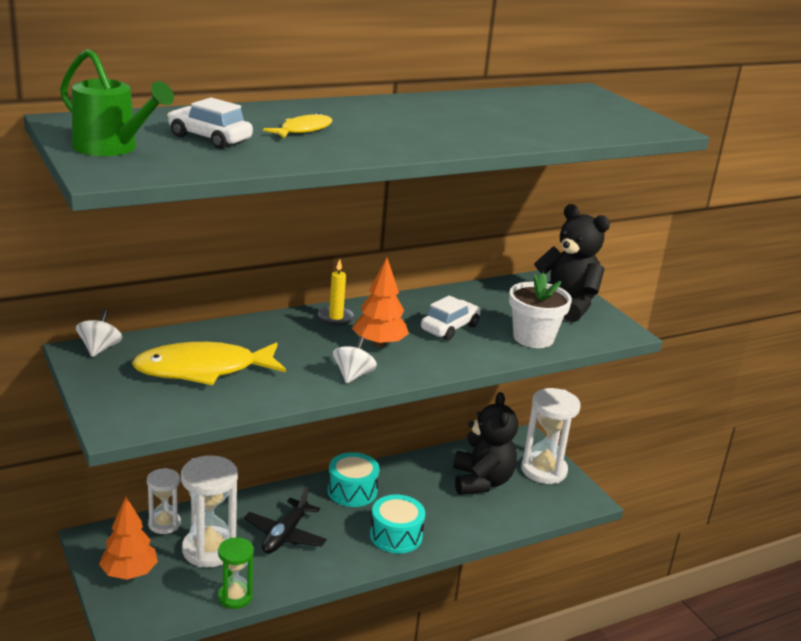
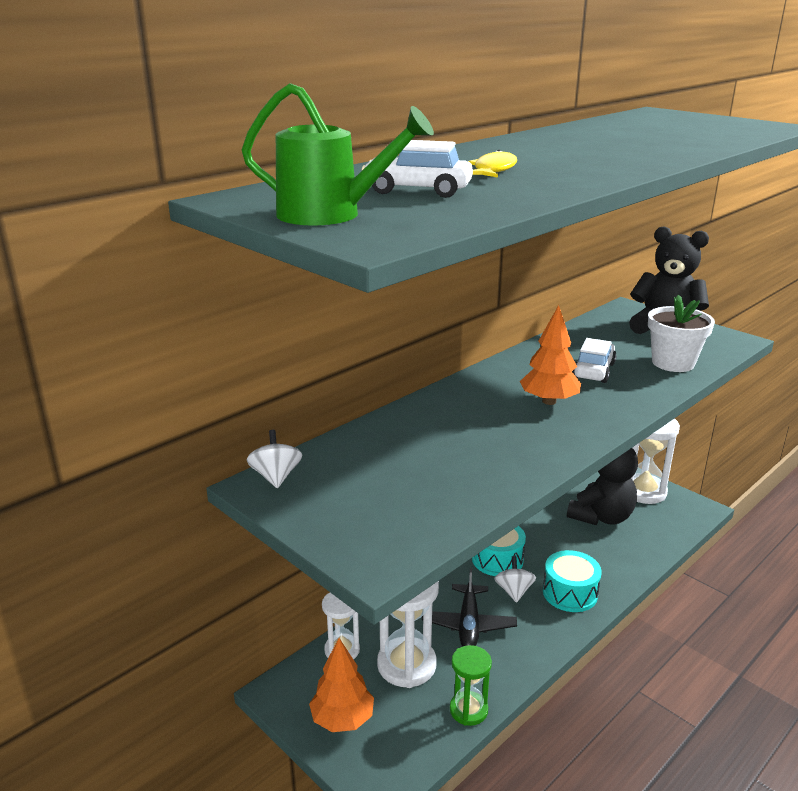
camera: 15 degrees left, 0 degrees up
(203, 370) = (408, 472): yellow fish -> none
(336, 318) = (482, 385): yellow candle -> none
(353, 375) = (558, 439): white spinning top -> white spinning top (514, 591)
(481, 481) = (601, 517): black teddy bear -> black teddy bear turned 60 degrees clockwise

